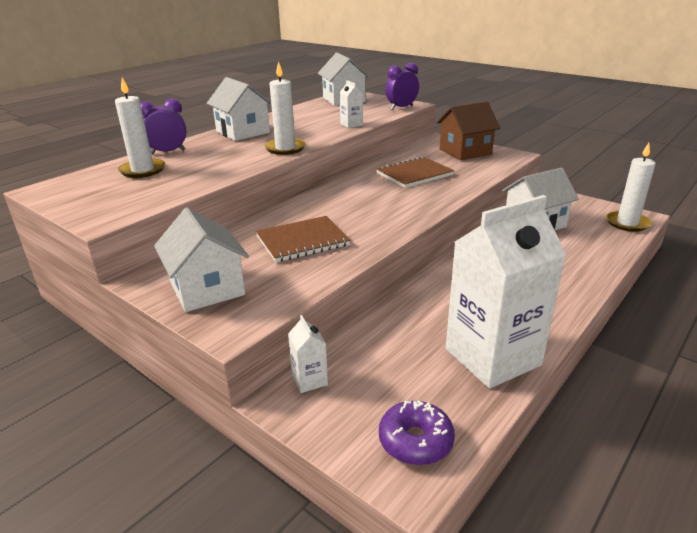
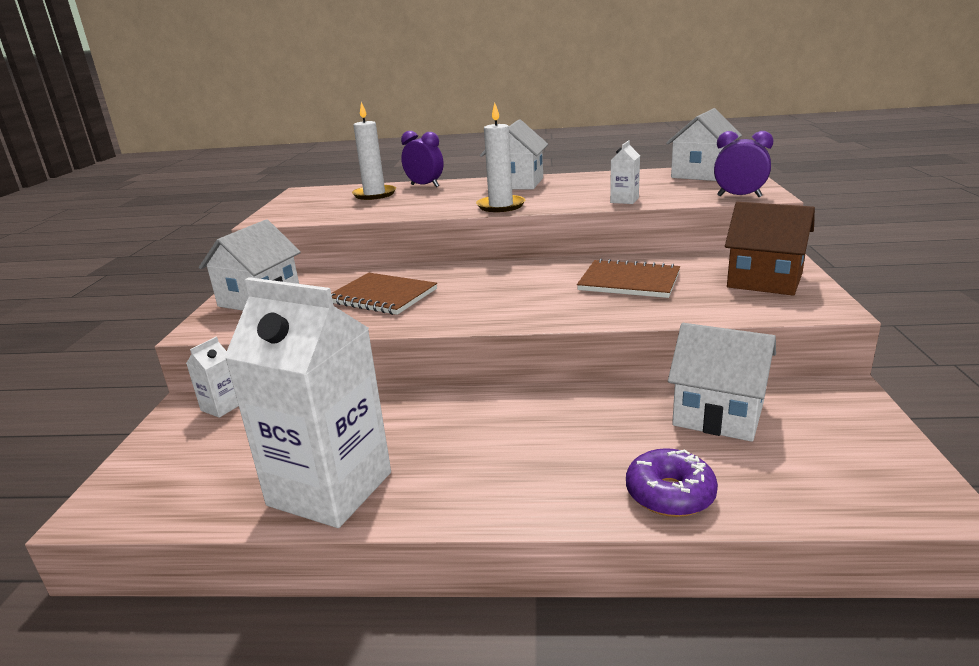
camera: 55 degrees right, 5 degrees down
(415, 441) = (157, 491): purple donut -> purple donut (670, 494)
(627, 223) = (876, 495): white candle -> none

